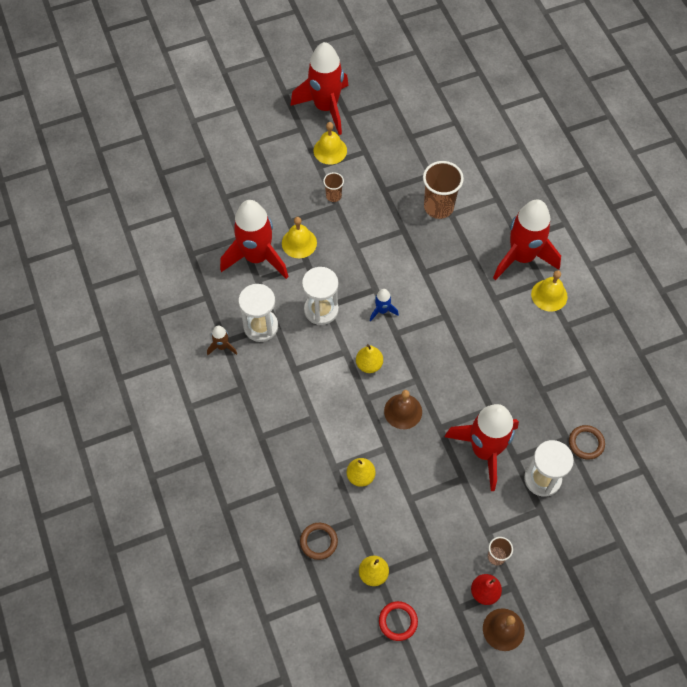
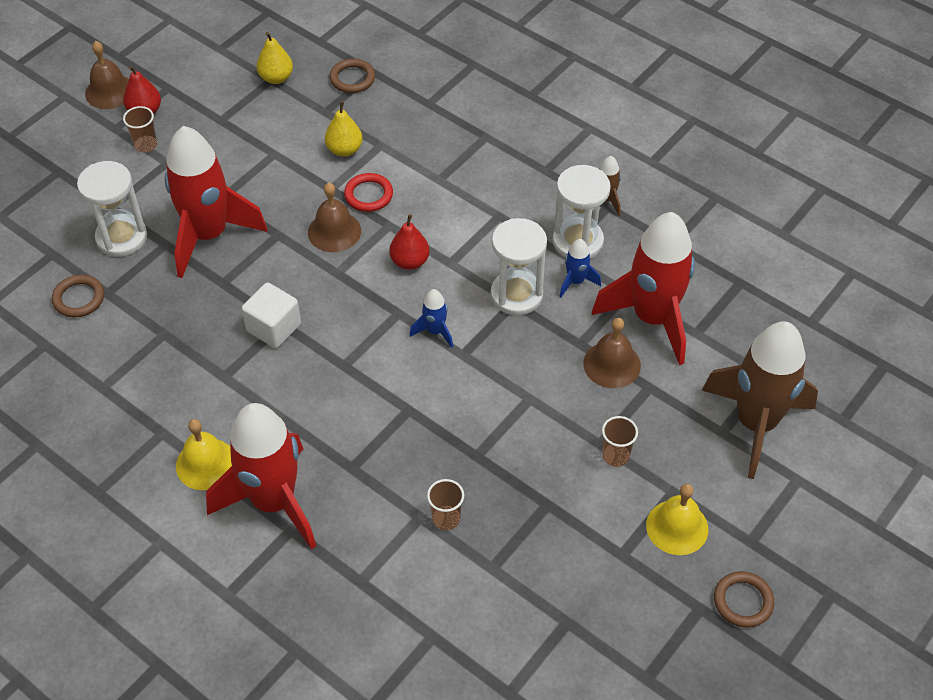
camera: 150 degrees right, 10 degrees down
(251, 177) = (755, 423): none -> brown rocket
(281, 301) = (575, 281): none -> blue rocket
(299, 243) = (612, 364): yellow bell -> brown bell
(326, 107) = (743, 601): red rocket -> brown ring
(369, 364) = (410, 261): yellow pear -> red pear
(398, 621) = (227, 54): red ring -> red ring (368, 195)
(438, 207) = (446, 518): brown cup -> brown cup, size x0.52
(474, 360) = (274, 327): none -> white cube

